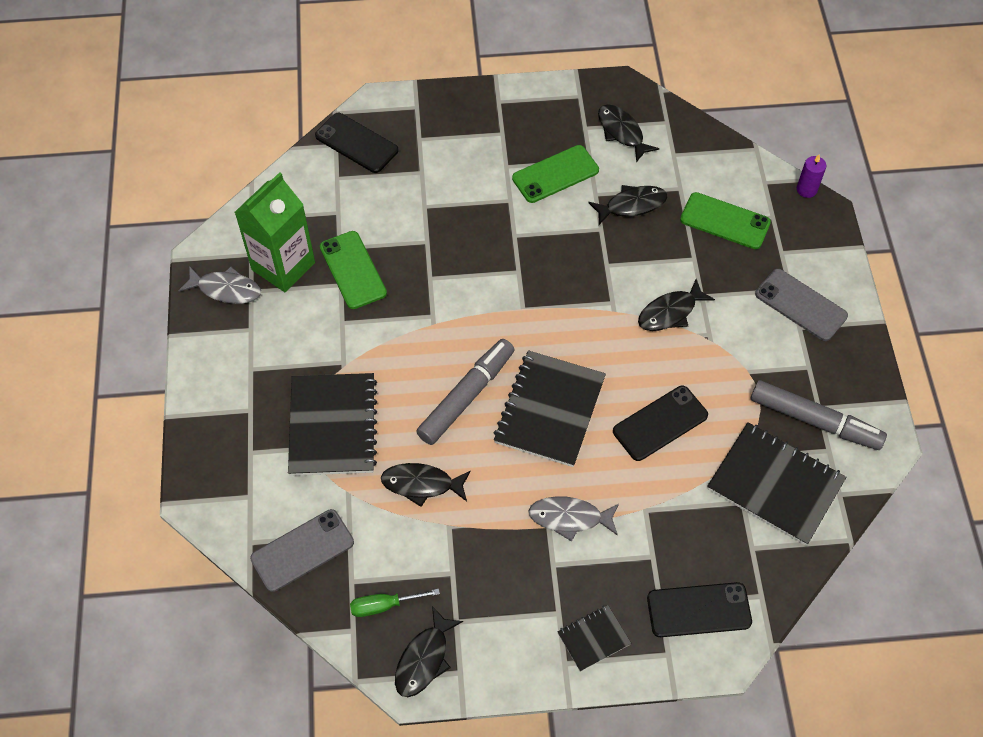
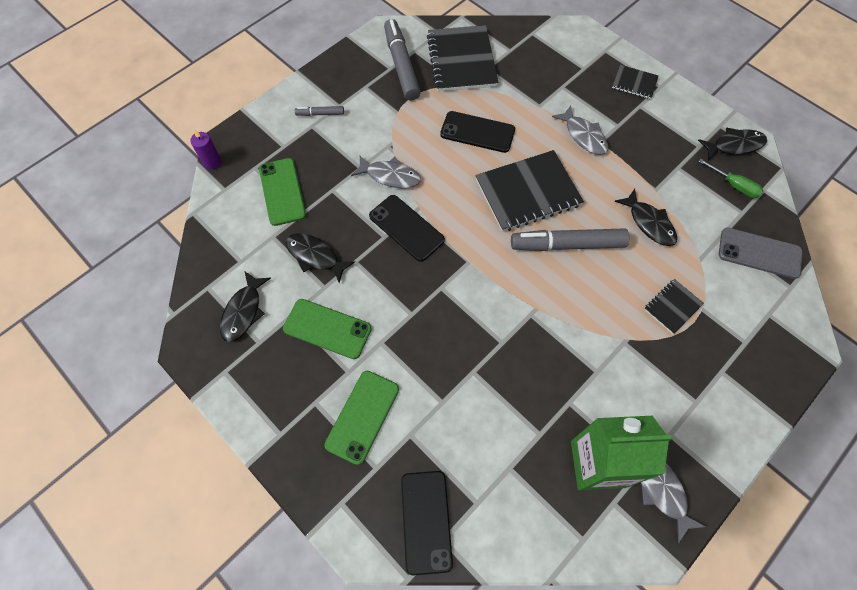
camera: 130 degrees left, 5 degrees up
(333, 426) = (672, 307): black notebook -> black notebook, size x0.50
(353, 270) = (548, 404): green phone -> green phone (362, 416)
(670, 312) = (390, 176): black fish -> grey fish
(699, 610) = (569, 51): black phone -> black phone (406, 228)
(801, 305) = (320, 114): grey phone -> grey marker

